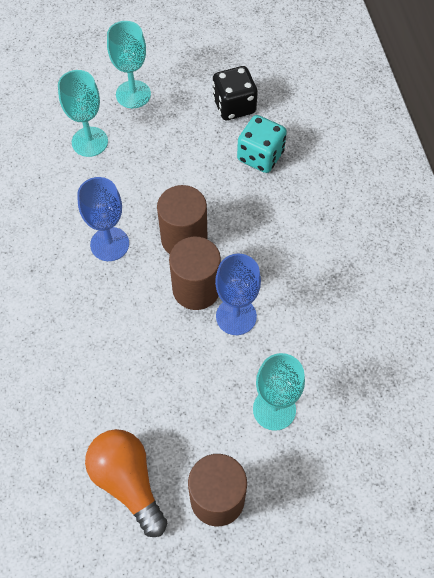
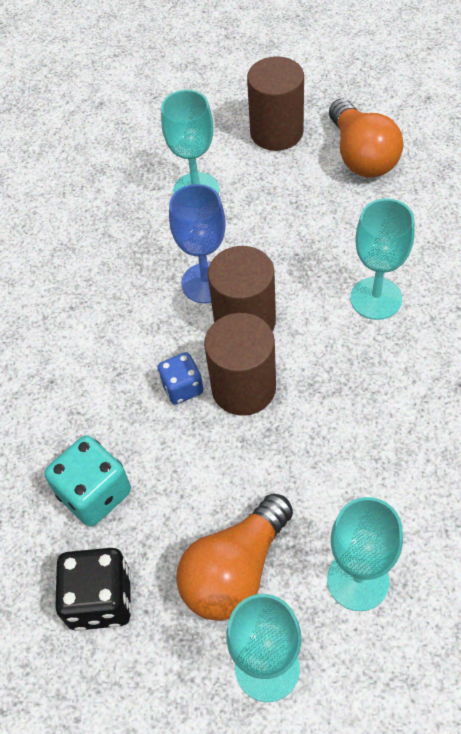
camera: 160 degrees left, 5 degrees down
(98, 327) = (376, 298): none -> turquoise goblet
(109, 244) = (347, 399): blue goblet -> none
(161, 133) = (235, 570): none -> orange light bulb
(227, 231) = (182, 387): none -> blue dice

